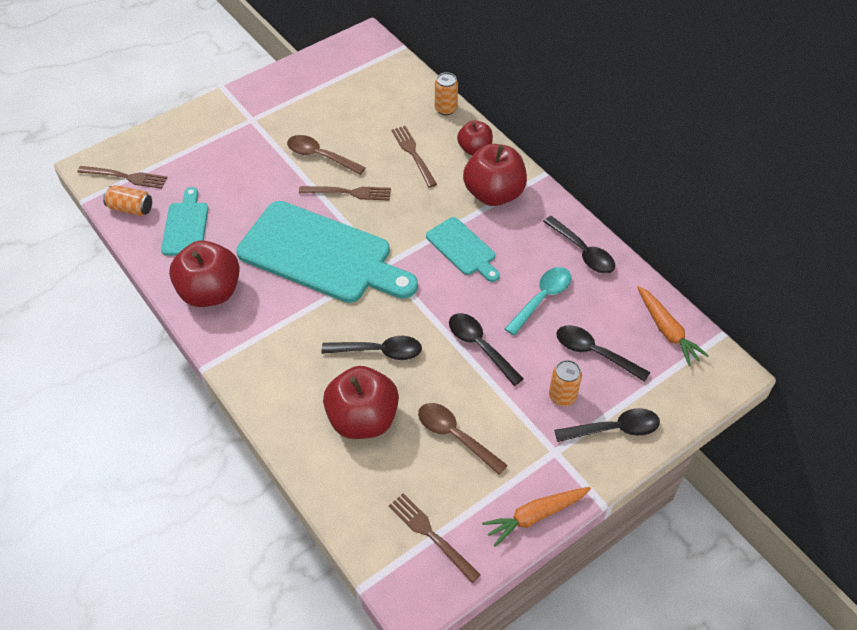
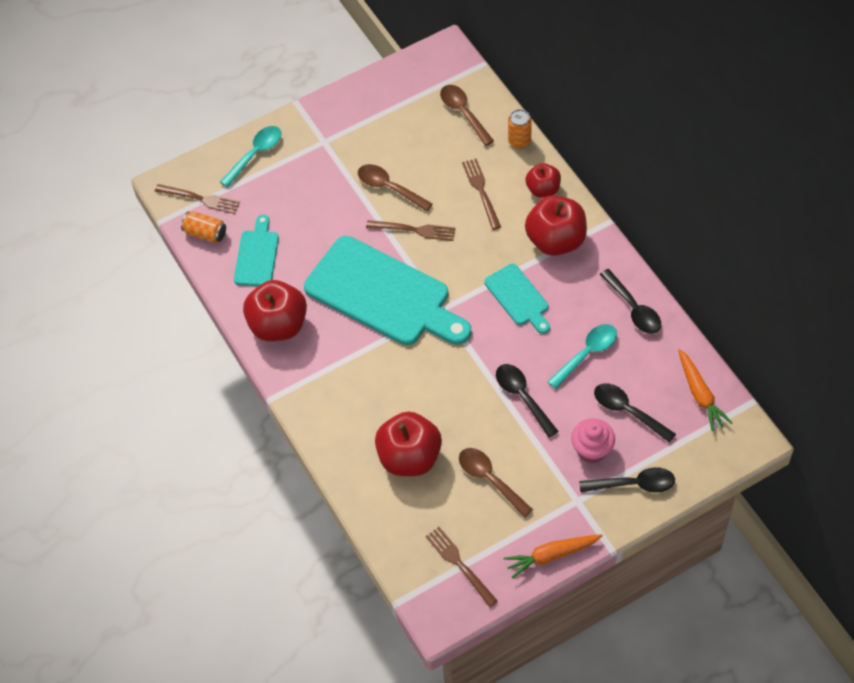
camera: 10 degrees right, 5 degrees up
(182, 134) = (255, 154): none -> turquoise spoon
(379, 351) = (430, 395): black spoon -> none
(388, 88) = (463, 113): none -> brown spoon
(562, 396) = (592, 450): orange can -> pink cupcake

